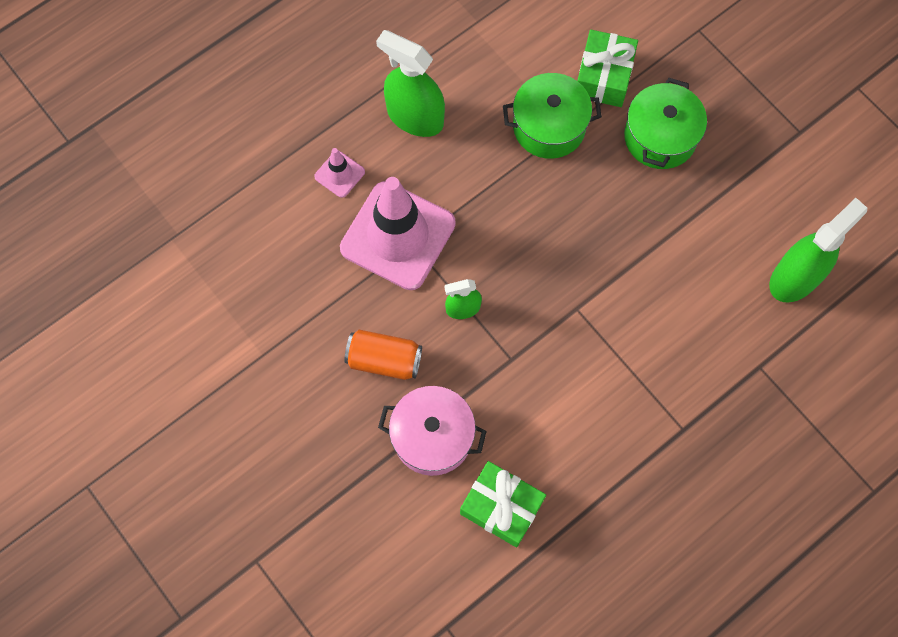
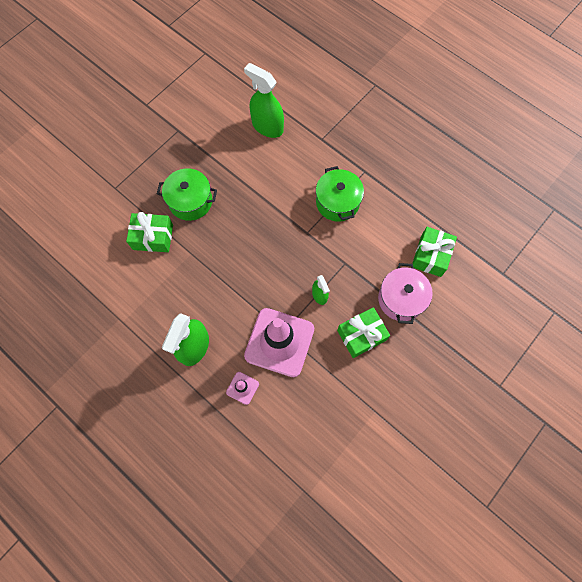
camera: 100 degrees left, 0 degrees up
(384, 360) = (361, 335): orange can -> green gift
(549, 127) = (191, 264): green pot -> green pot (337, 202)

